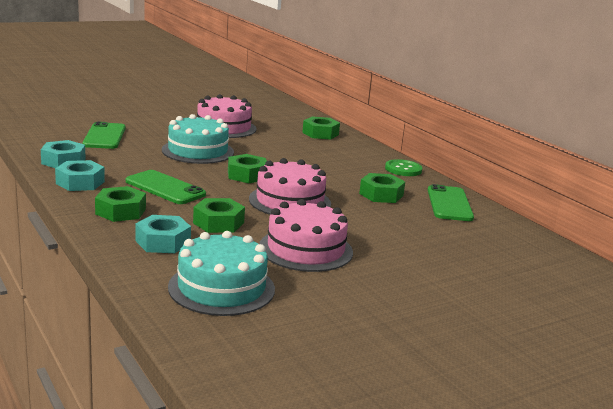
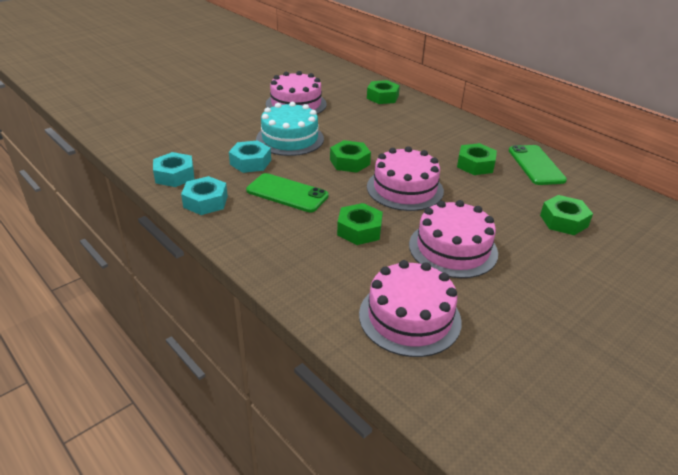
camera: 10 degrees left, 15 degrees up
(104, 136) = (195, 135): green phone -> none
(120, 211) = (263, 233): green nut -> green nut (563, 221)
(163, 242) = (324, 266): turquoise nut -> turquoise nut (250, 162)
(221, 288) = (409, 317): turquoise cake -> pink cake
(403, 169) = (475, 129): green button -> none

